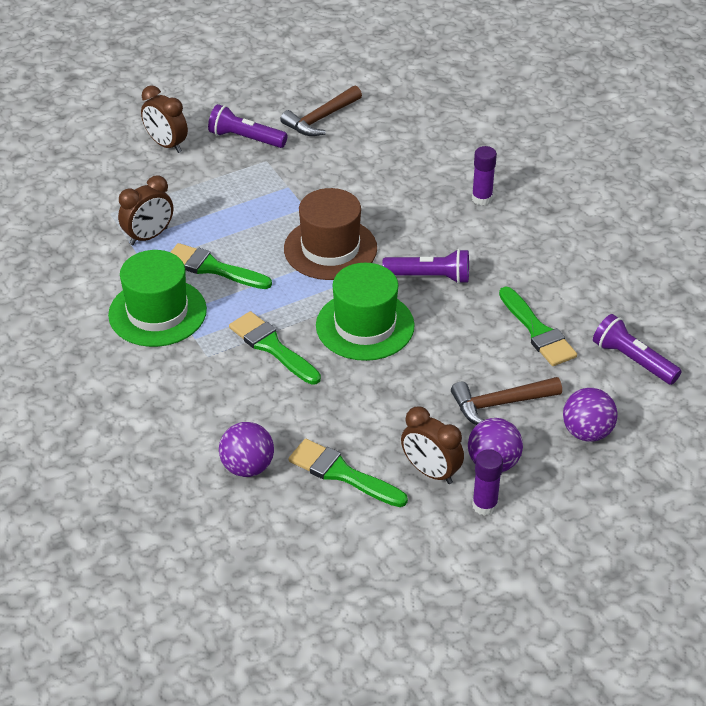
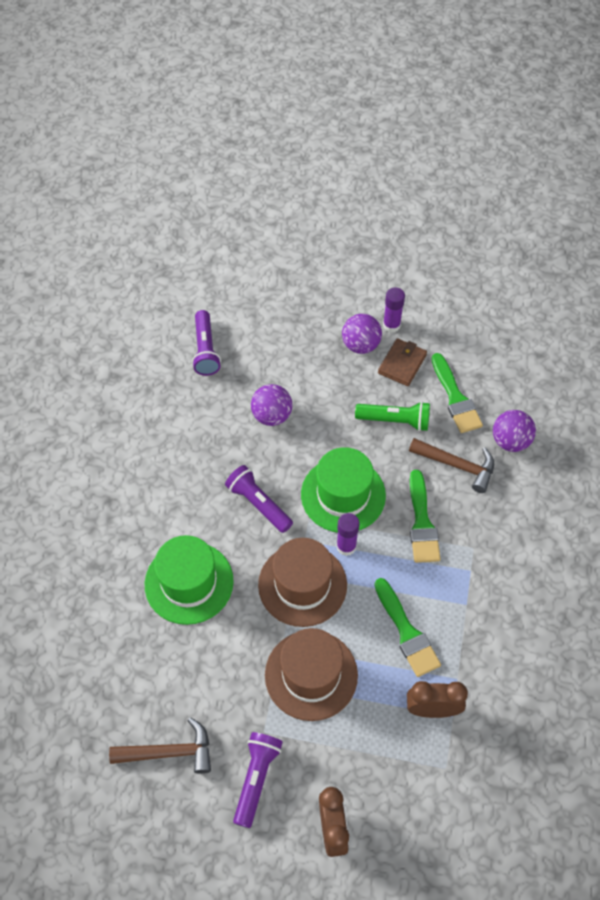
camera: 140 degrees left, 15 degrees up
(157, 312) = (481, 616): green hat -> green hat (189, 582)
(245, 138) = (256, 778): purple flashlight -> purple flashlight turned 135 degrees counterclockwise
(264, 204) = (311, 675): none -> brown hat
(381, 414) = (395, 421): none -> green flashlight
(430, 472) = (402, 364): brown clock -> brown wallet
(482, 199) = (143, 549): purple glue stick -> purple glue stick (346, 546)
(499, 404) = (317, 377): brown hammer -> brown hammer (457, 466)
(537, 331) = (237, 410): green brush -> none
(587, 432) = (287, 326): purple ball -> purple ball (272, 416)

